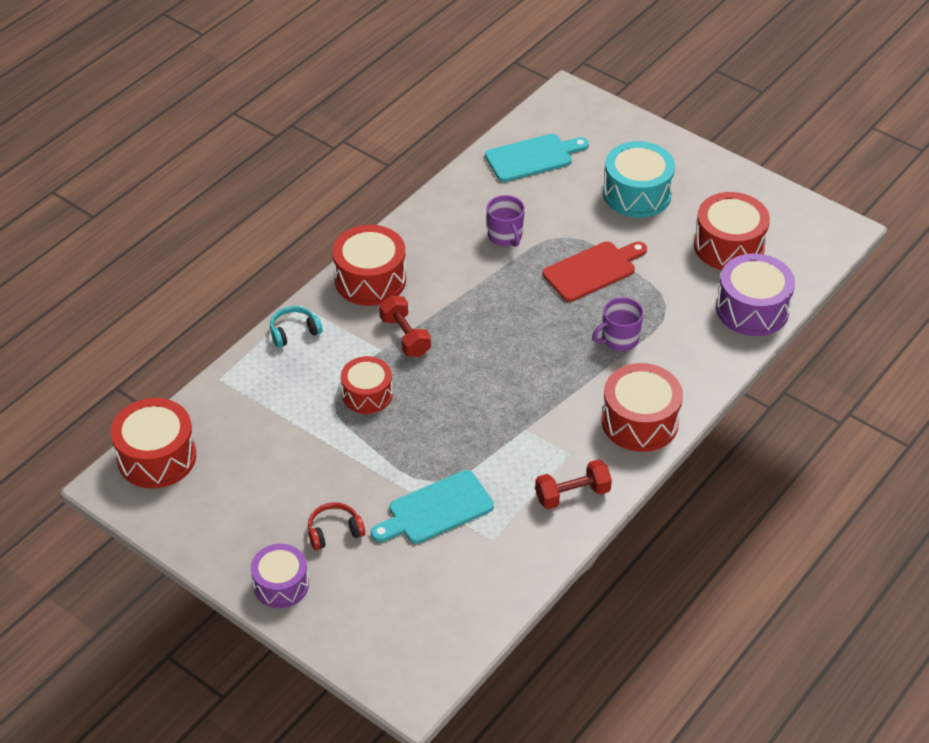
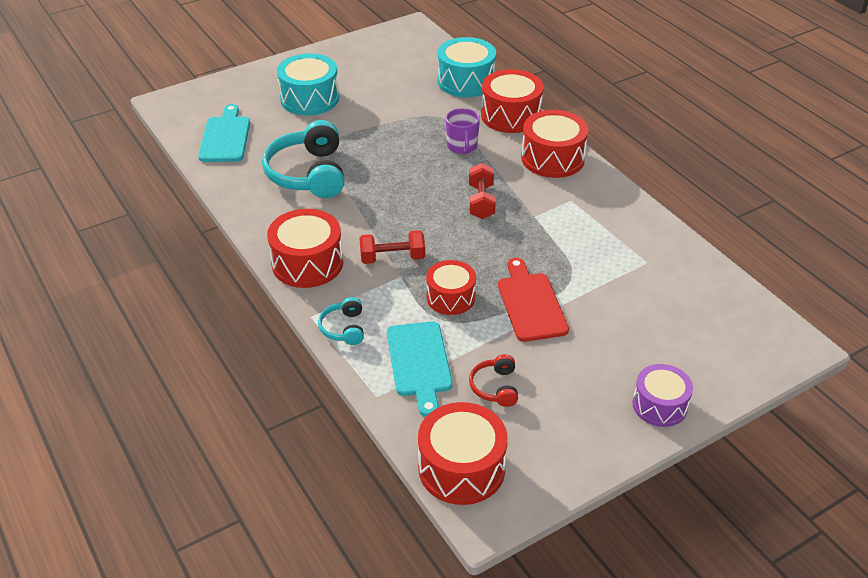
camera: 70 degrees left, 5 degrees down
(334, 531) = (607, 355): red headphones -> red headphones (495, 387)
(436, 510) = (603, 286): turquoise cutting board -> turquoise cutting board (419, 363)
(505, 236) = (308, 174): purple mug -> turquoise headphones
(572, 494) = (613, 209): red dumbbell -> red dumbbell (481, 202)
(593, 270) = (379, 140): red cutting board -> red cutting board (530, 303)
(729, 246) = (395, 74): red drum -> red drum (510, 115)
(752, 309) = (466, 81): purple drum -> turquoise drum

